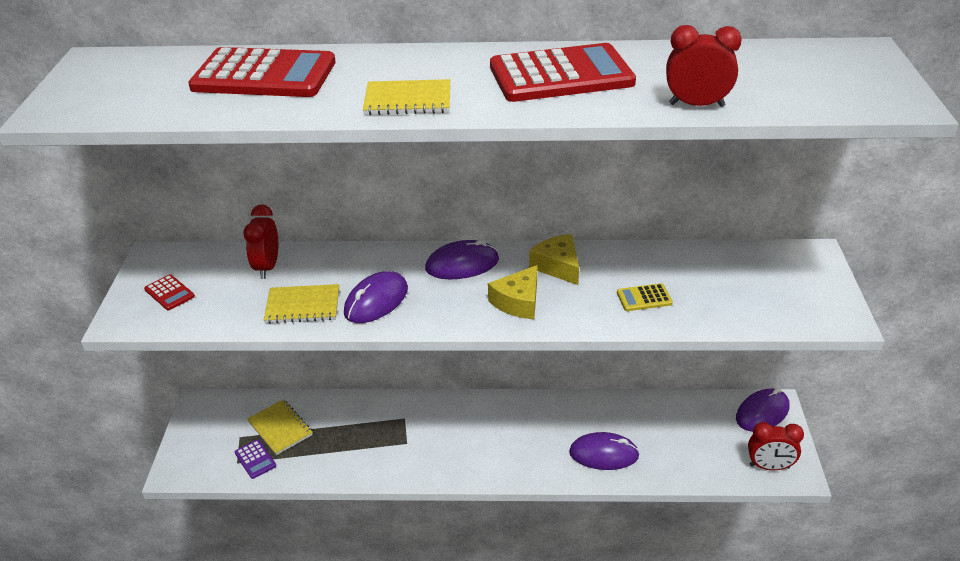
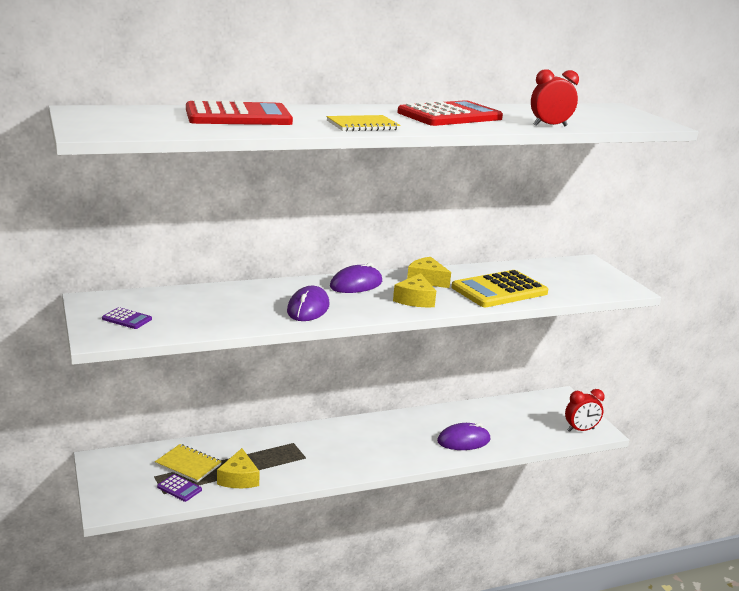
camera: 25 degrees left, 15 degrees down
(169, 293) = (127, 319): red calculator -> purple calculator
(267, 267) = (200, 298): red clock -> none
(303, 306) = (251, 316): yellow notebook -> none
(321, 458) = (239, 478): none -> yellow cheese
(644, 298) = (499, 290): yellow calculator -> yellow calculator, size x2.31
(762, 413) = (557, 401): purple mouse -> none

